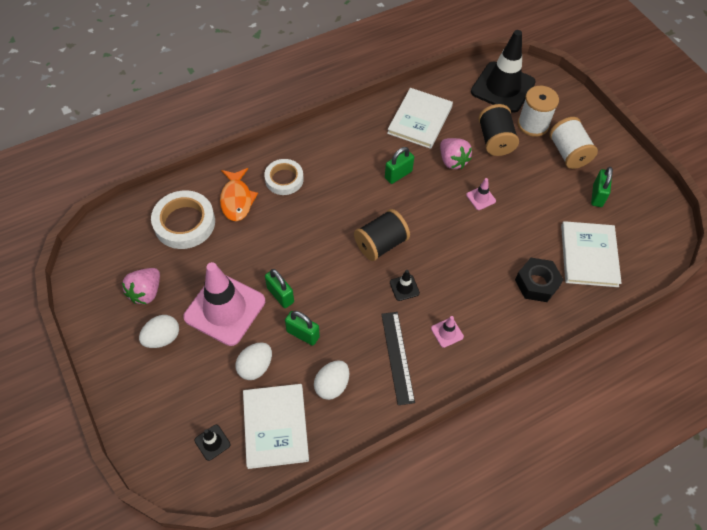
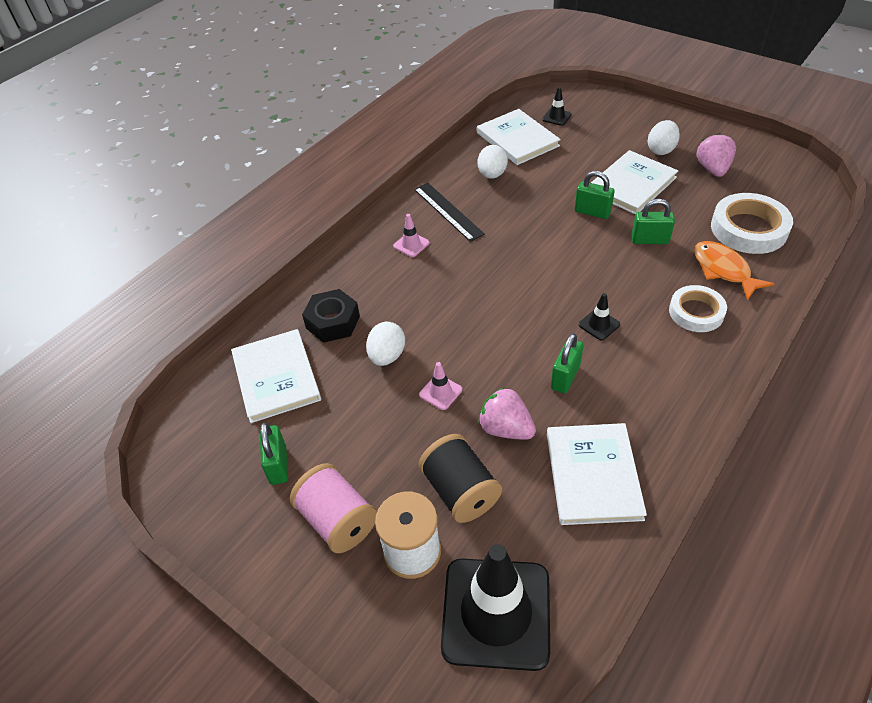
camera: 160 degrees right, 10 degrees down
(225, 309) = (631, 184): pink traffic cone -> white book
(255, 367) = (566, 162): white egg -> white egg (387, 356)
(303, 334) = (545, 195): green padlock -> green padlock (650, 240)
(381, 244) = (528, 291): black spool -> none
(404, 287) = (476, 263): black traffic cone -> black traffic cone (599, 324)
(568, 153) = (338, 520): white spool -> pink spool

